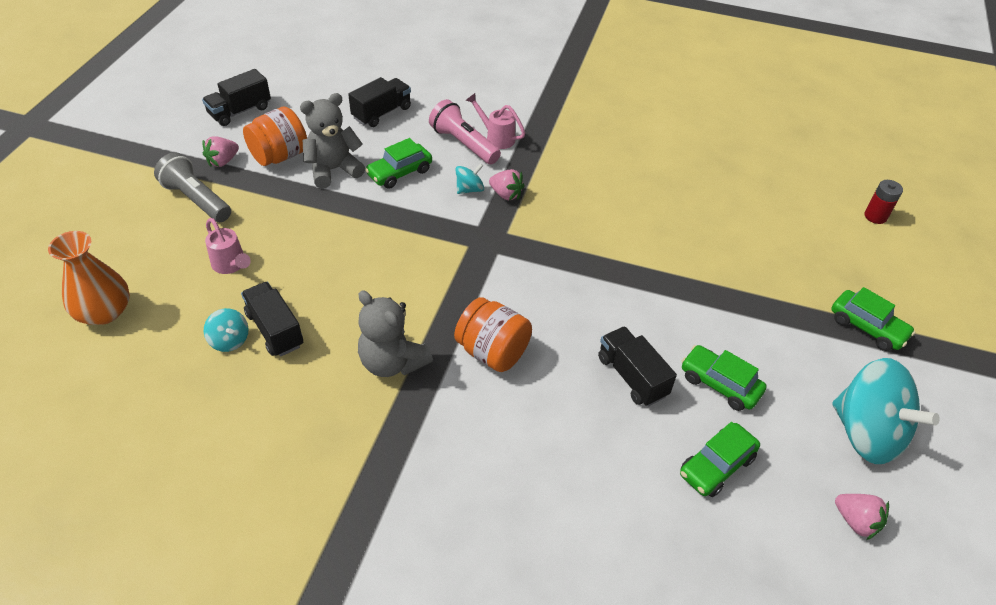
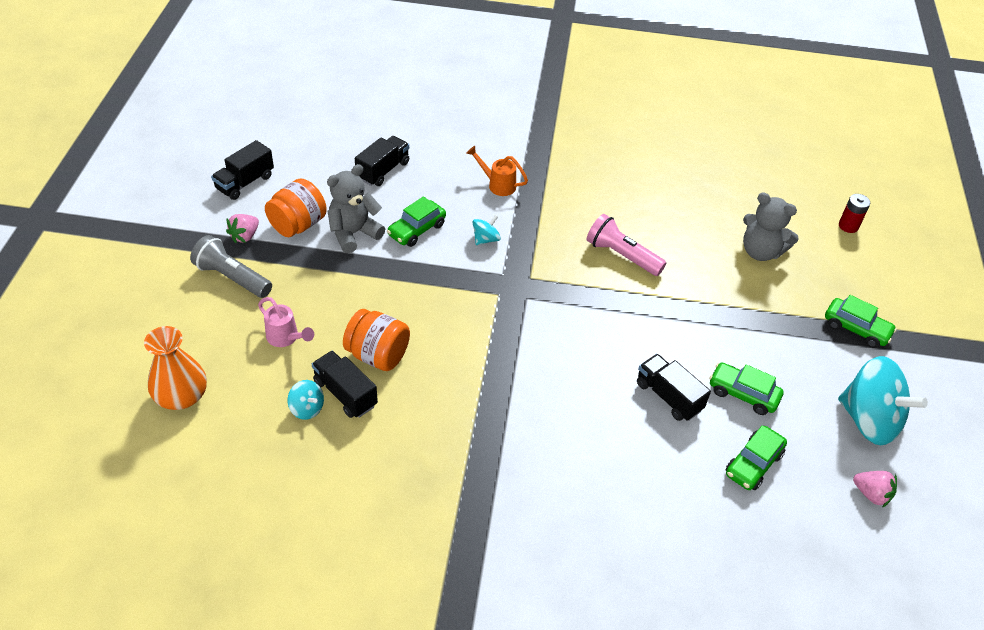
camera: 10 degrees left, 0 degrees up
(392, 362) = (459, 410): grey teddy bear -> grey teddy bear (760, 251)
(463, 144) = (468, 194): pink flashlight -> pink flashlight (621, 255)
(492, 352) = (544, 390): orange jar -> orange jar (378, 355)
(496, 137) = (497, 184): pink watering can -> orange watering can
(506, 194) = (520, 241): pink strawberry -> none

